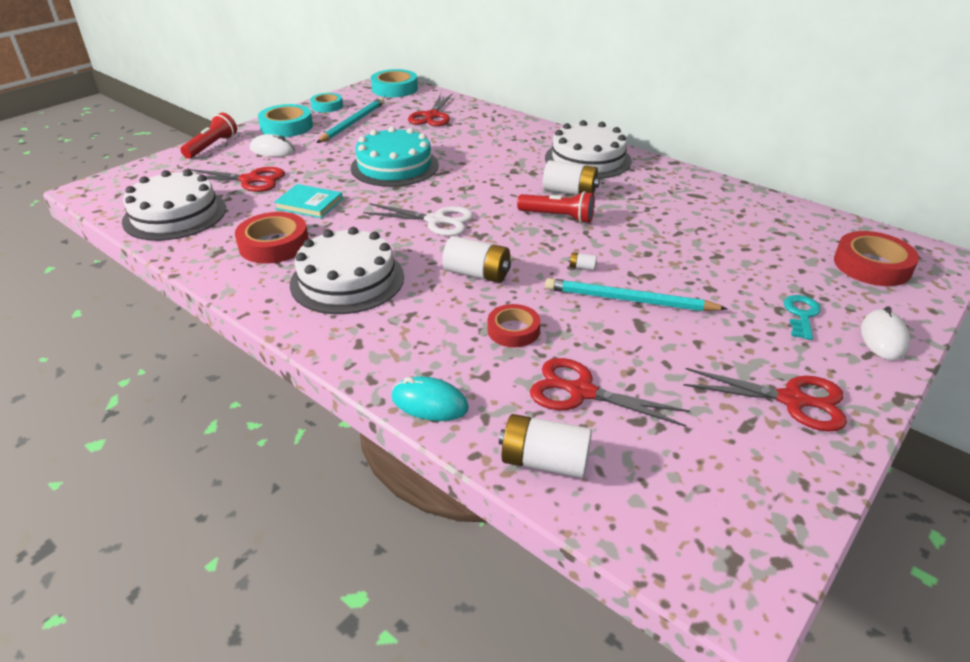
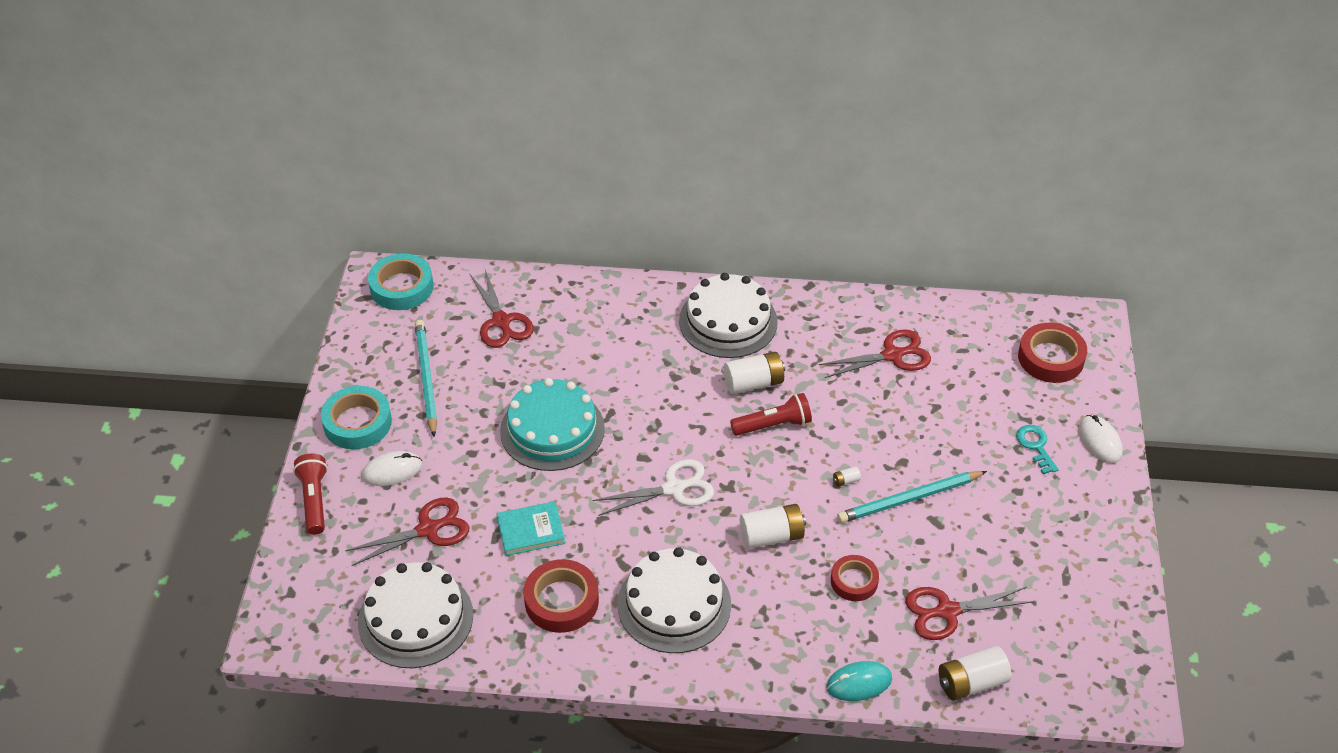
camera: 35 degrees left, 10 degrees up
(327, 106) = (359, 361): turquoise tape -> none
(791, 400) = (1078, 538): red scissors -> red scissors (892, 355)

